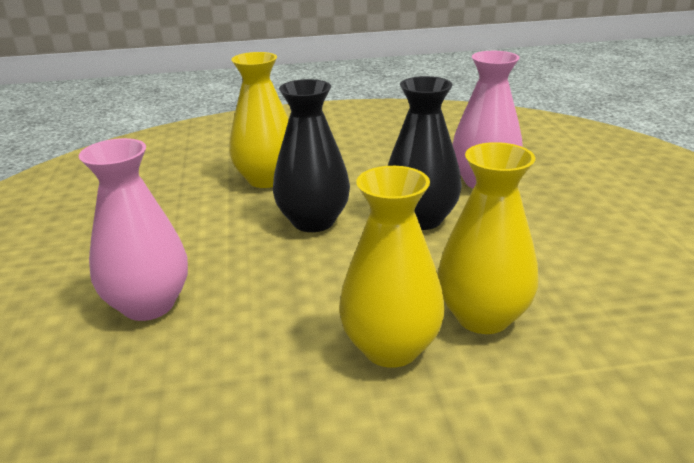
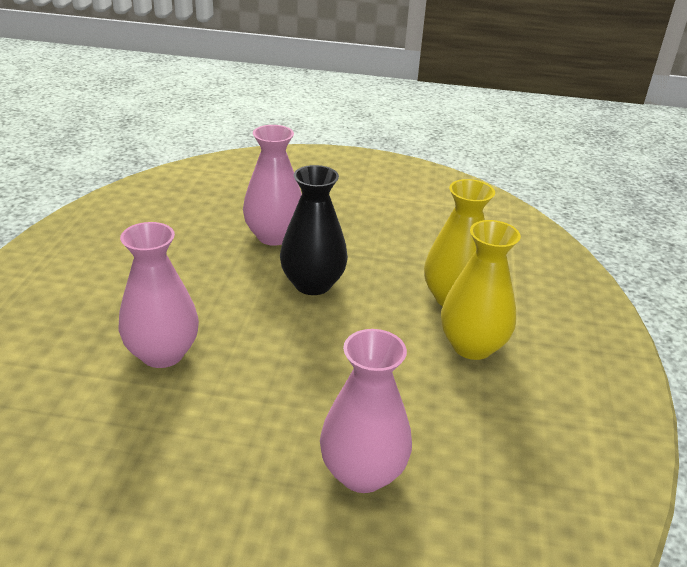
camera: 75 degrees left, 5 degrees up
(266, 179) = (162, 353): yellow vase -> pink vase
(313, 221) = (276, 341): black vase -> none

